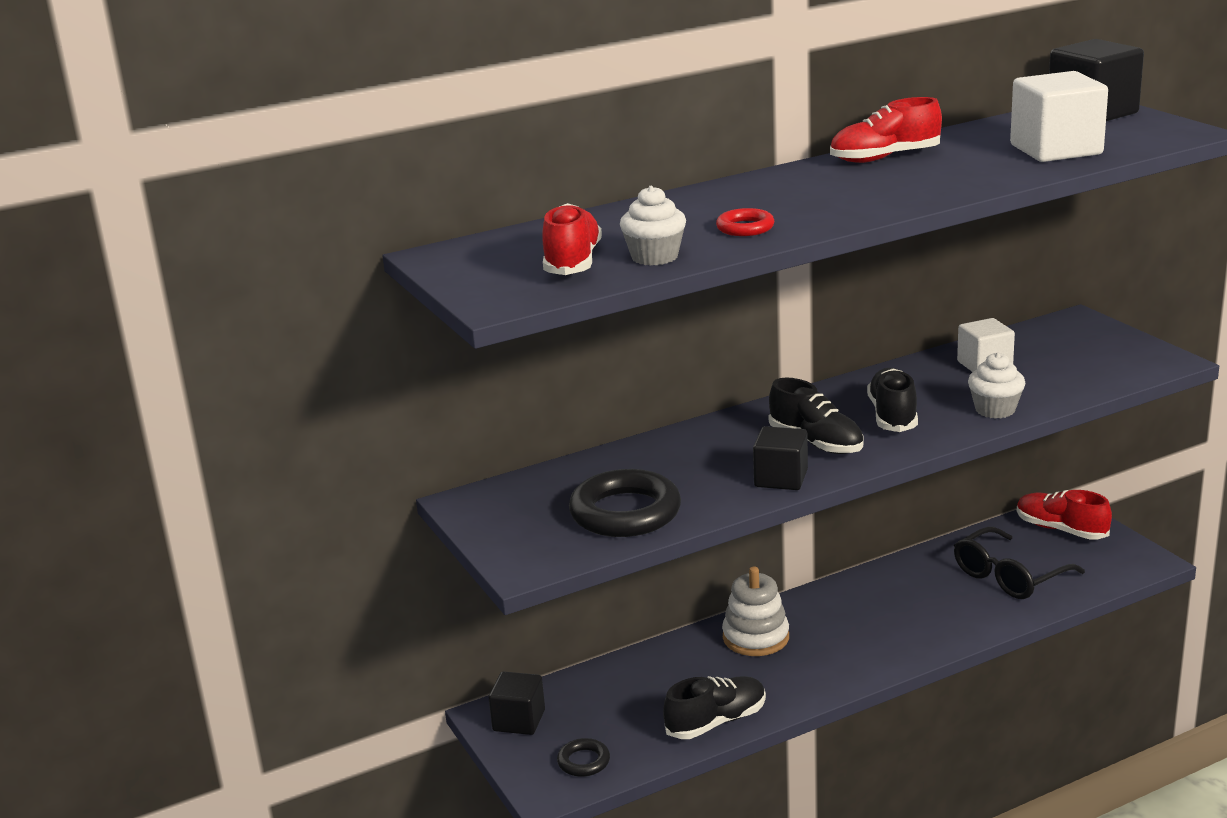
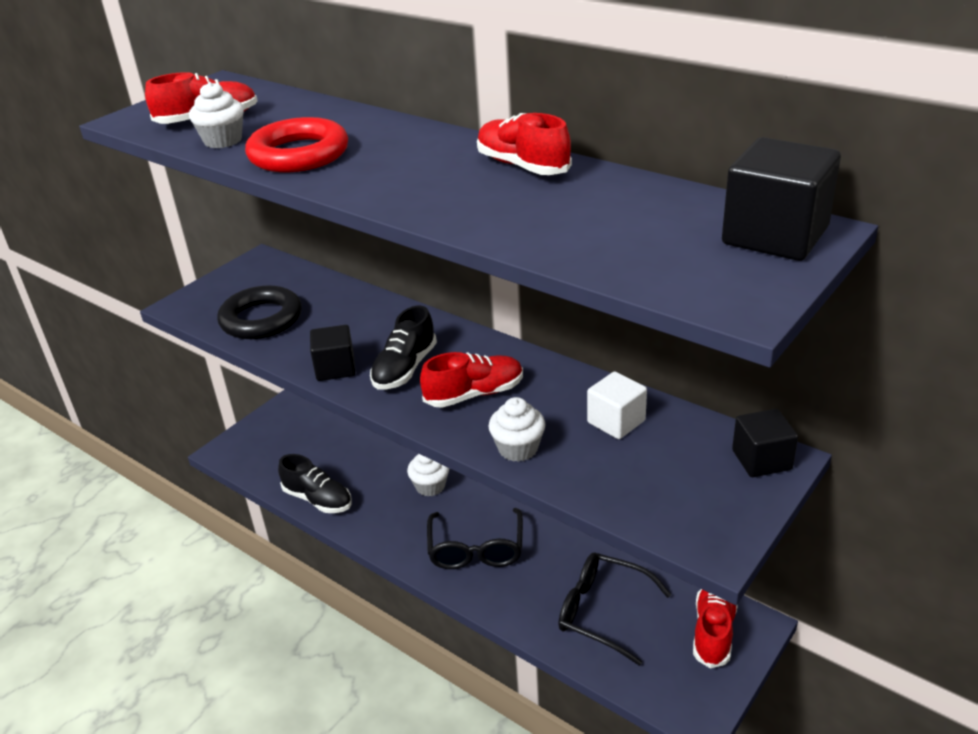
camera: 65 degrees right, 10 degrees up
(519, 720) = (291, 414): black cube -> black cube (761, 460)
(584, 761) = (256, 455): black ring -> none
(745, 228) = (299, 154): red ring -> red ring, size x2.01
(755, 637) = (430, 486): white stacking toy -> white cupcake
(879, 628) = (476, 549): none -> black glasses
(892, 416) = (474, 394): black shoe -> red shoe
(1056, 150) = (606, 239): white cube -> none

